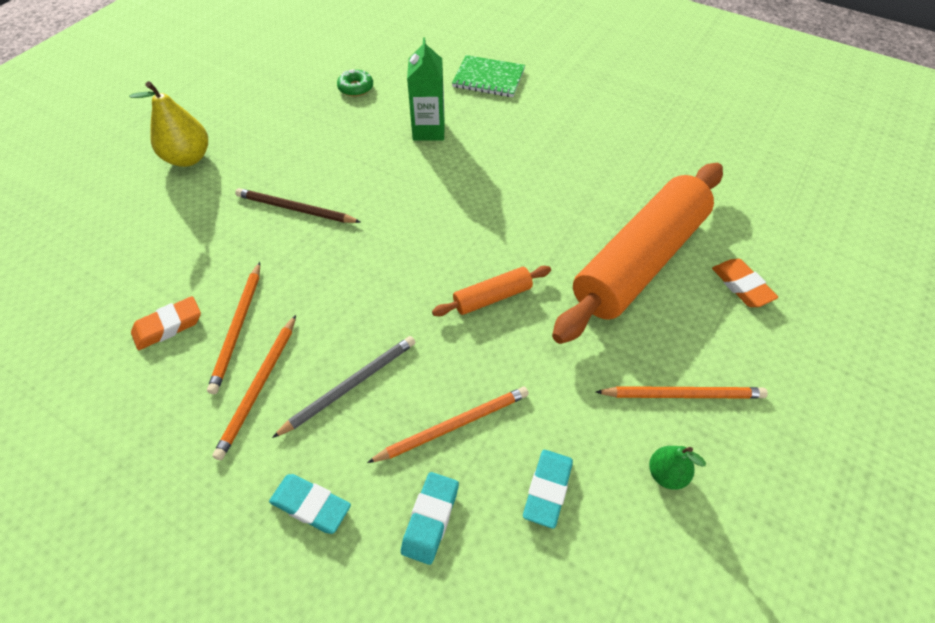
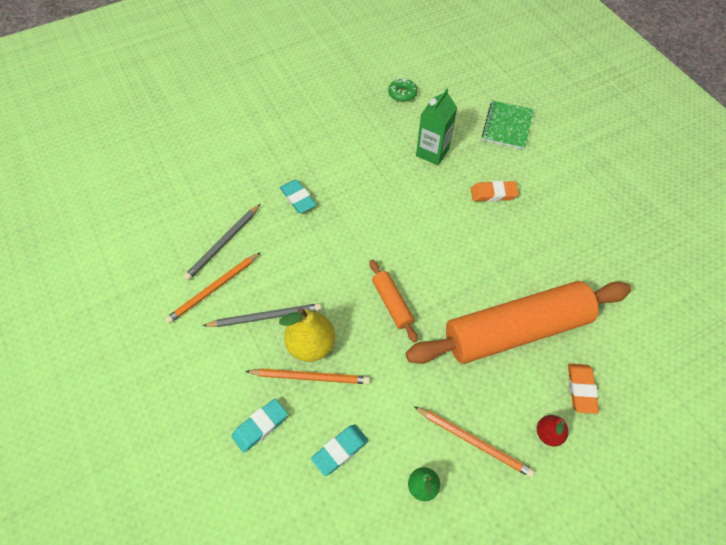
camera: 30 degrees right, 5 degrees up
(168, 326) = (186, 222): orange eraser -> orange eraser (493, 194)
(188, 158) = (260, 104): yellow pear -> yellow pear (311, 345)
(238, 328) = (223, 243): orange pencil -> grey pencil
(295, 209) = (305, 174): brown pencil -> none
(311, 505) = (200, 379): turquoise eraser -> turquoise eraser (298, 199)
(488, 78) = (507, 126): green notebook -> green notebook turned 60 degrees clockwise
(492, 297) = (392, 303): orange rolling pin -> orange rolling pin turned 60 degrees clockwise
(746, 345) = (548, 434): none -> red pear

